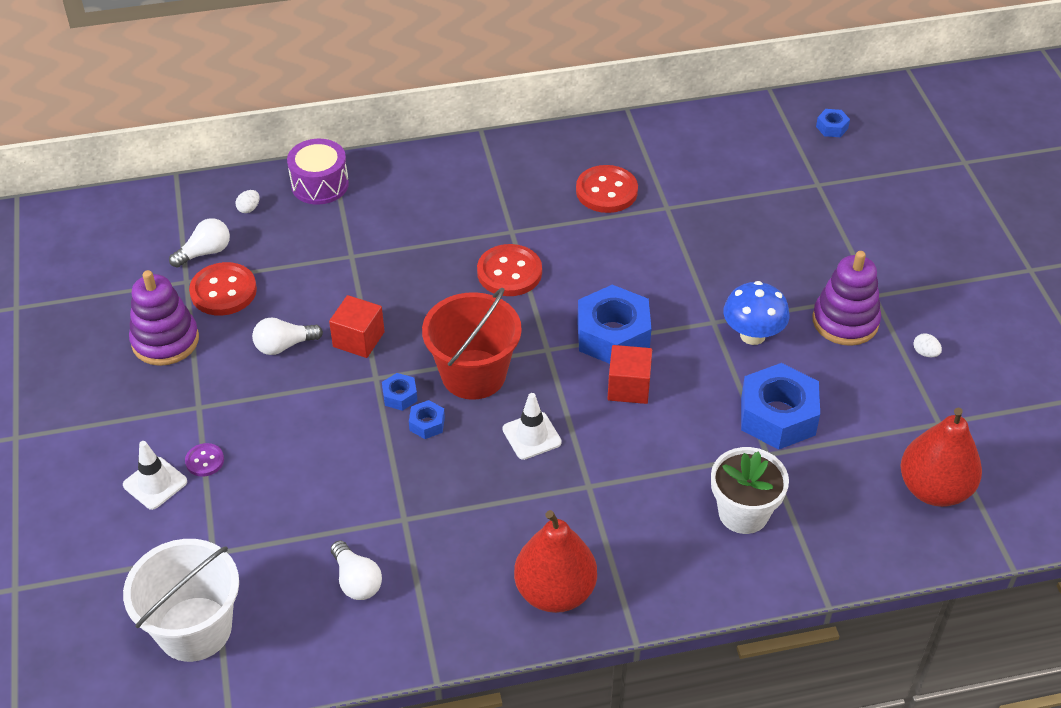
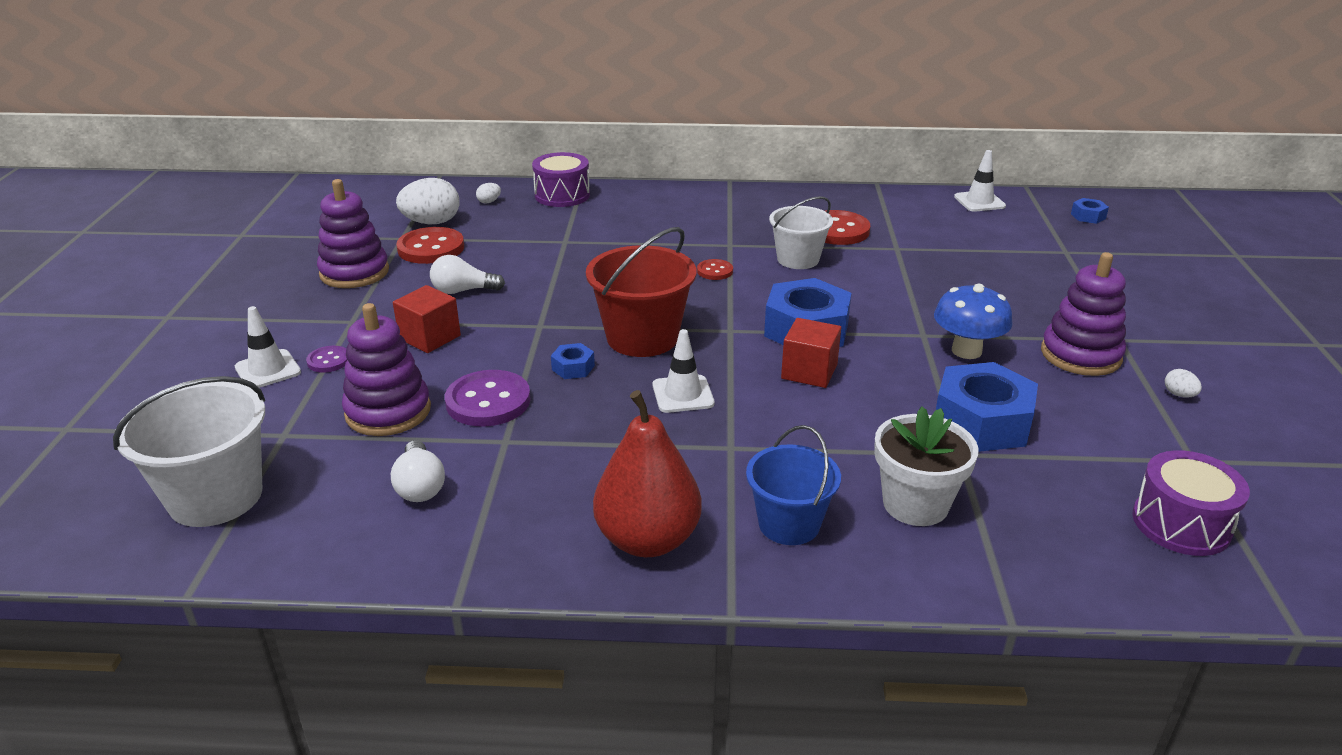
camera: 15 degrees right, 15 degrees down
(205, 252) = (432, 223): white light bulb -> white egg
(290, 508) = (388, 411): none -> purple stacking toy
(358, 339) = (538, 296): red cube -> red cube (430, 337)
(370, 478) = (488, 401): none -> purple button
(400, 396) = (556, 342): blue nut -> none
(509, 272) = (715, 271): red button -> red button, size x0.53
(581, 241) = (798, 259): none -> white bucket
(655, 553) = (789, 524): none -> blue bucket
(730, 122) = (979, 202): none -> white traffic cone
(934, 489) = (1181, 523): red pear -> purple drum

